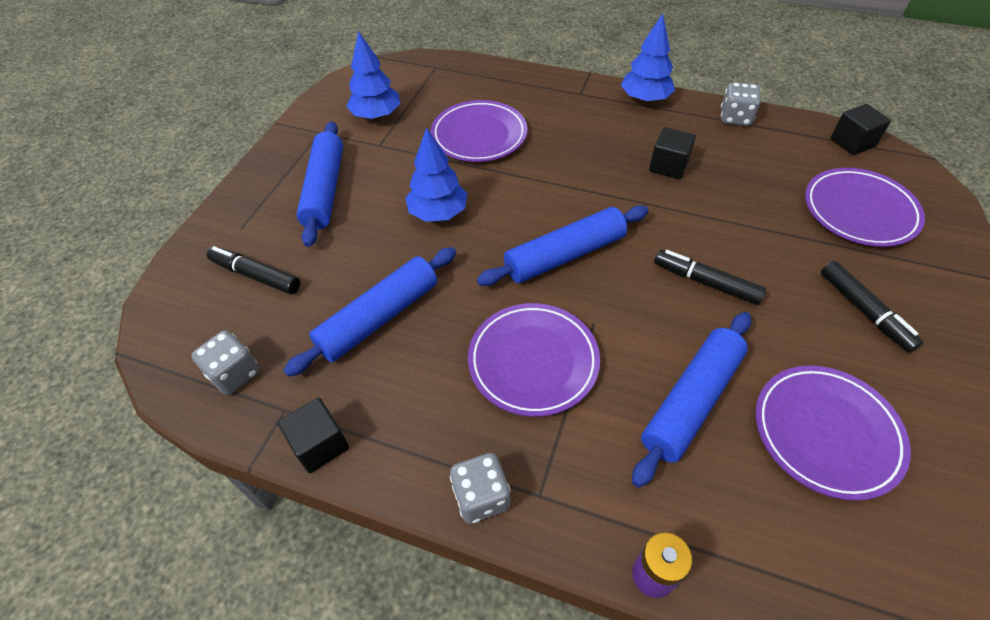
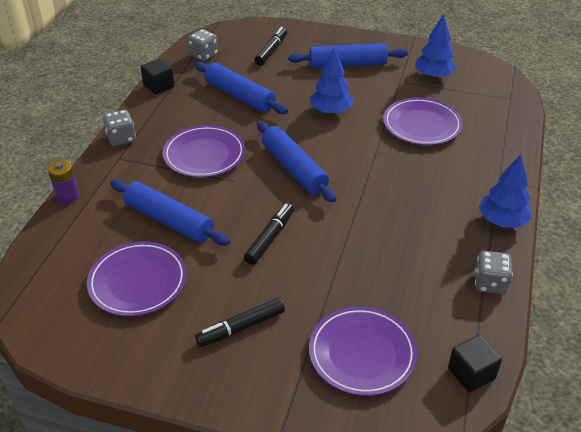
camera: 85 degrees right, 10 degrees down
(668, 166) = (404, 229): black cube -> none

